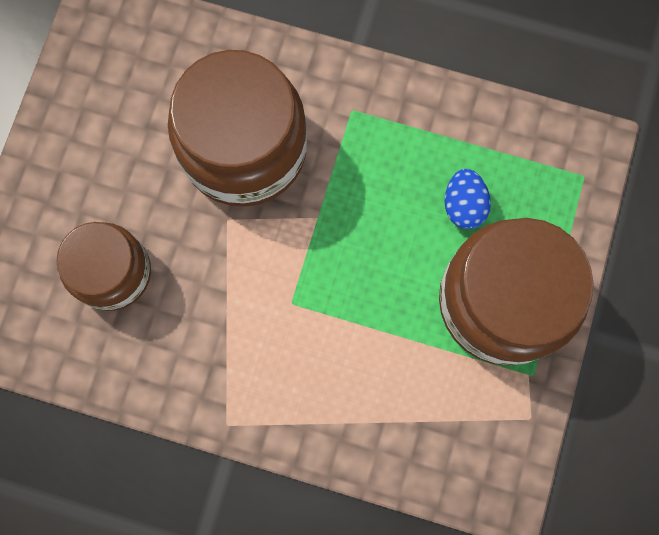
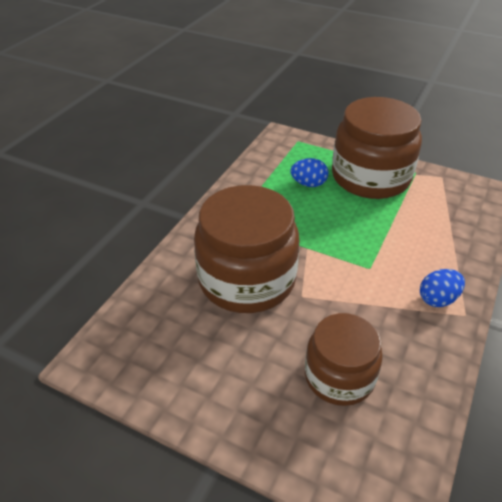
camera: 80 degrees left, 35 degrees down
(248, 391) = (438, 299): none -> blue egg

